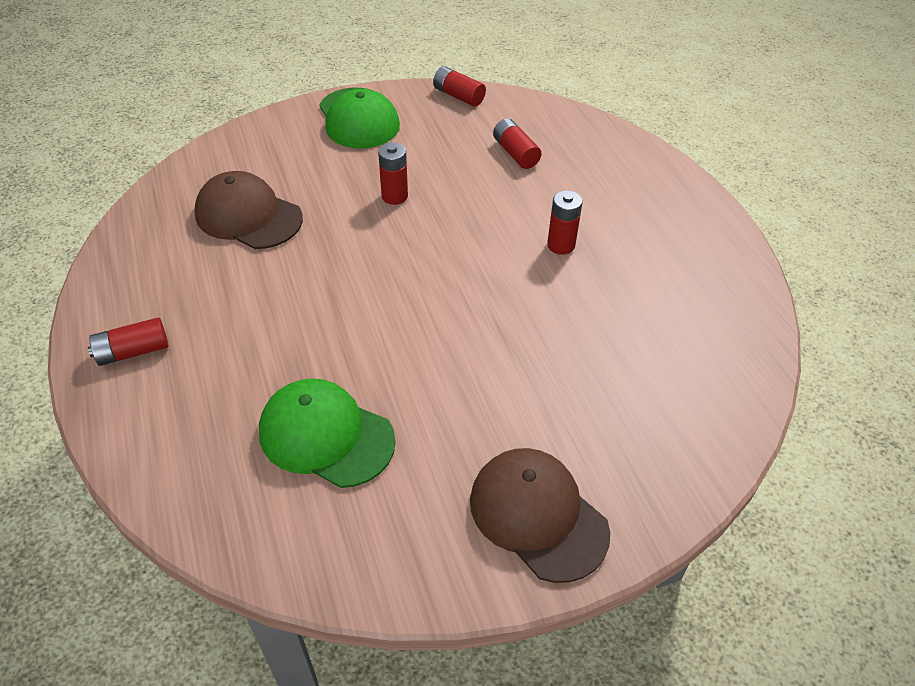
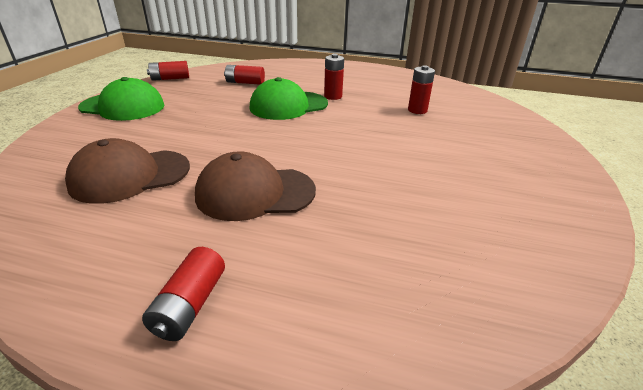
camera: 55 degrees left, 15 degrees down
(326, 436) = (415, 221): green cap -> green cap (288, 106)
(394, 196) = (217, 120): red battery -> red battery (417, 110)
(538, 515) = (537, 169): brown cap -> brown cap (255, 193)

